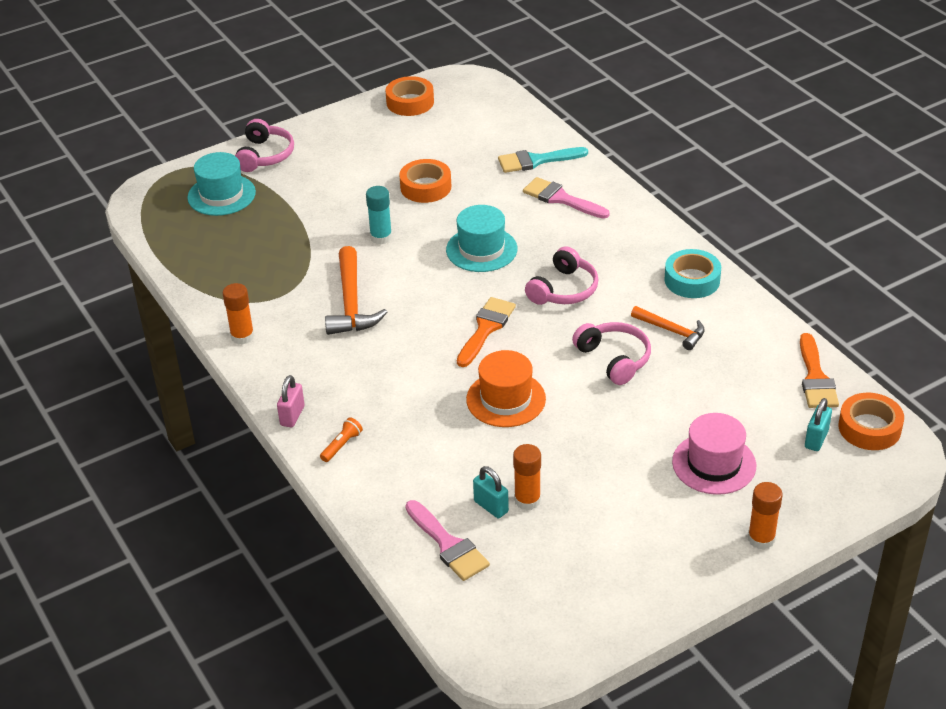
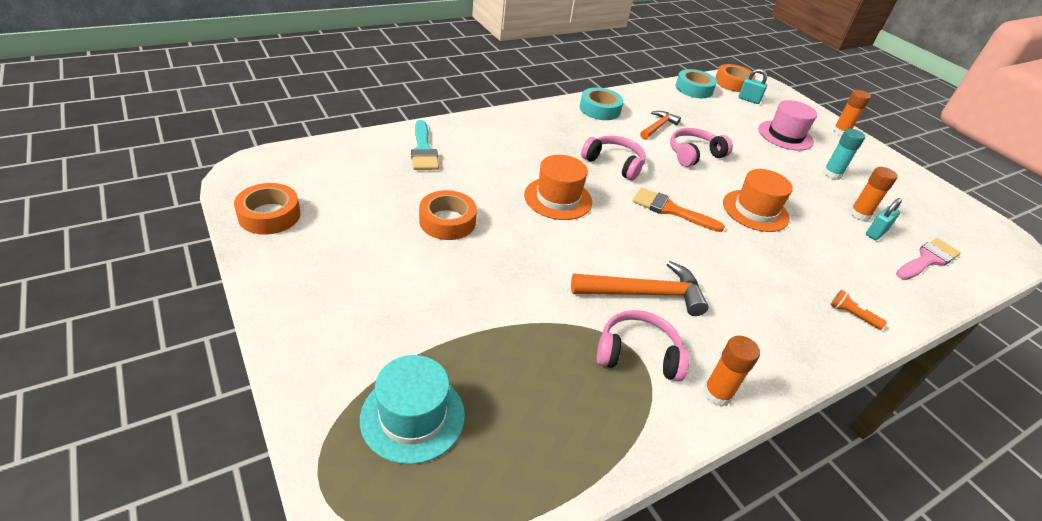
camera: 95 degrees left, 0 degrees up
(265, 155) = (327, 361): pink headphones -> pink headphones (638, 354)
(292, 416) = (829, 351): pink padlock -> none
(381, 237) = (532, 262): turquoise glue stick -> turquoise glue stick (832, 174)
(481, 249) = (558, 198): turquoise hat -> orange hat
(561, 199) = (487, 146): pink brush -> none
(815, 378) = (694, 89): orange brush -> turquoise tape

